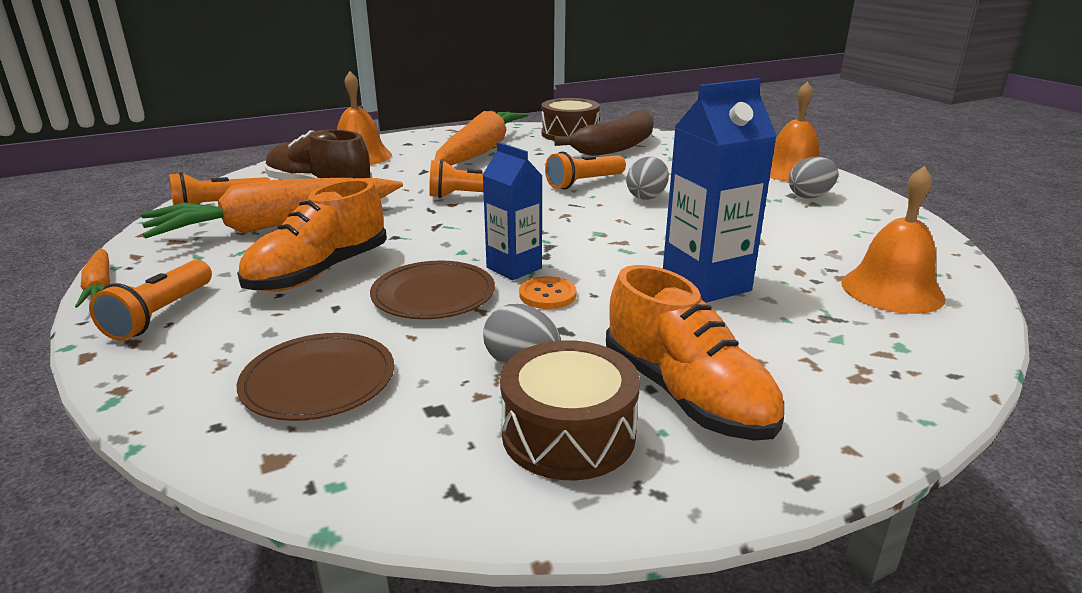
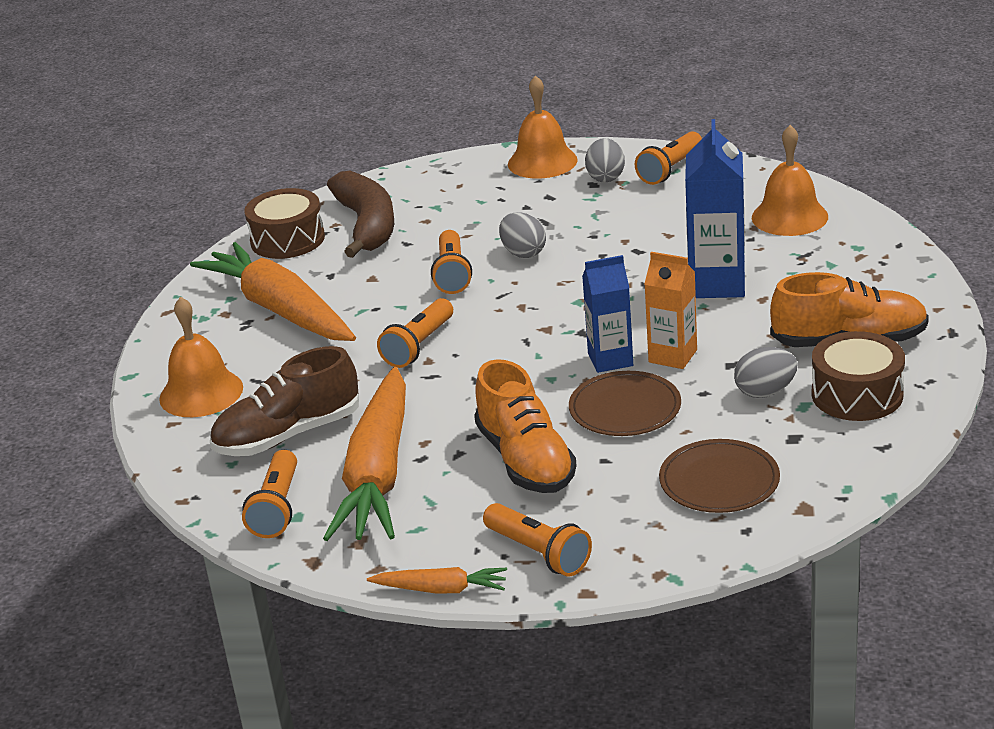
camera: 55 degrees left, 5 degrees up
(547, 295) = (672, 356): orange button -> orange carton
(870, 216) = (670, 169): none -> orange flashlight

